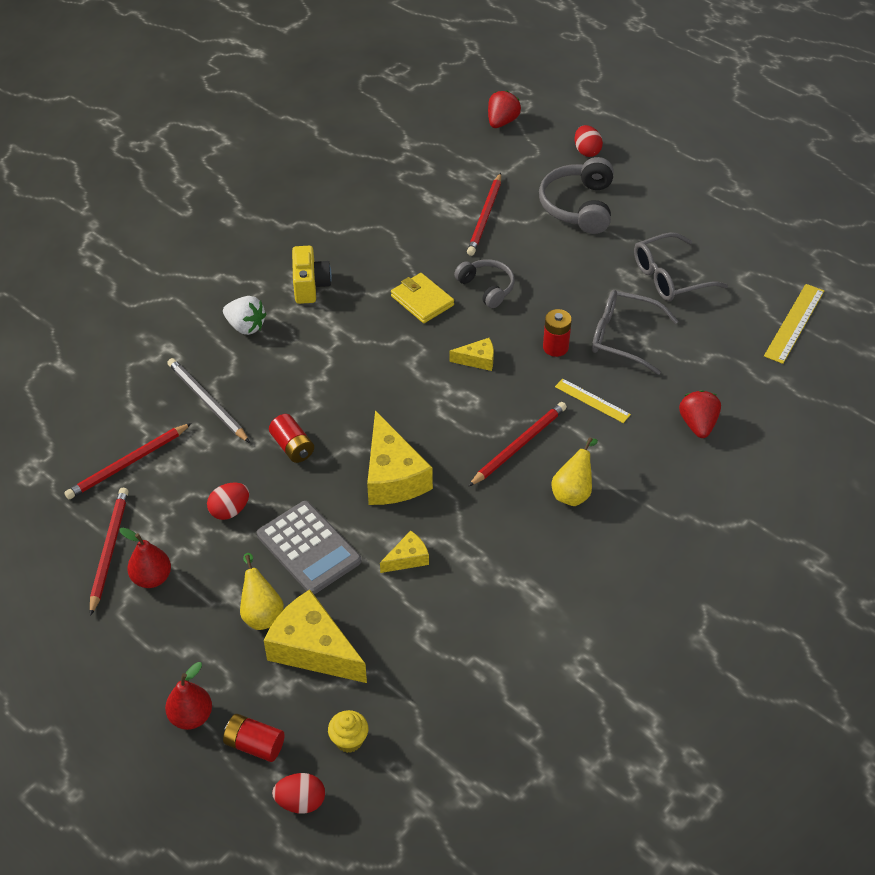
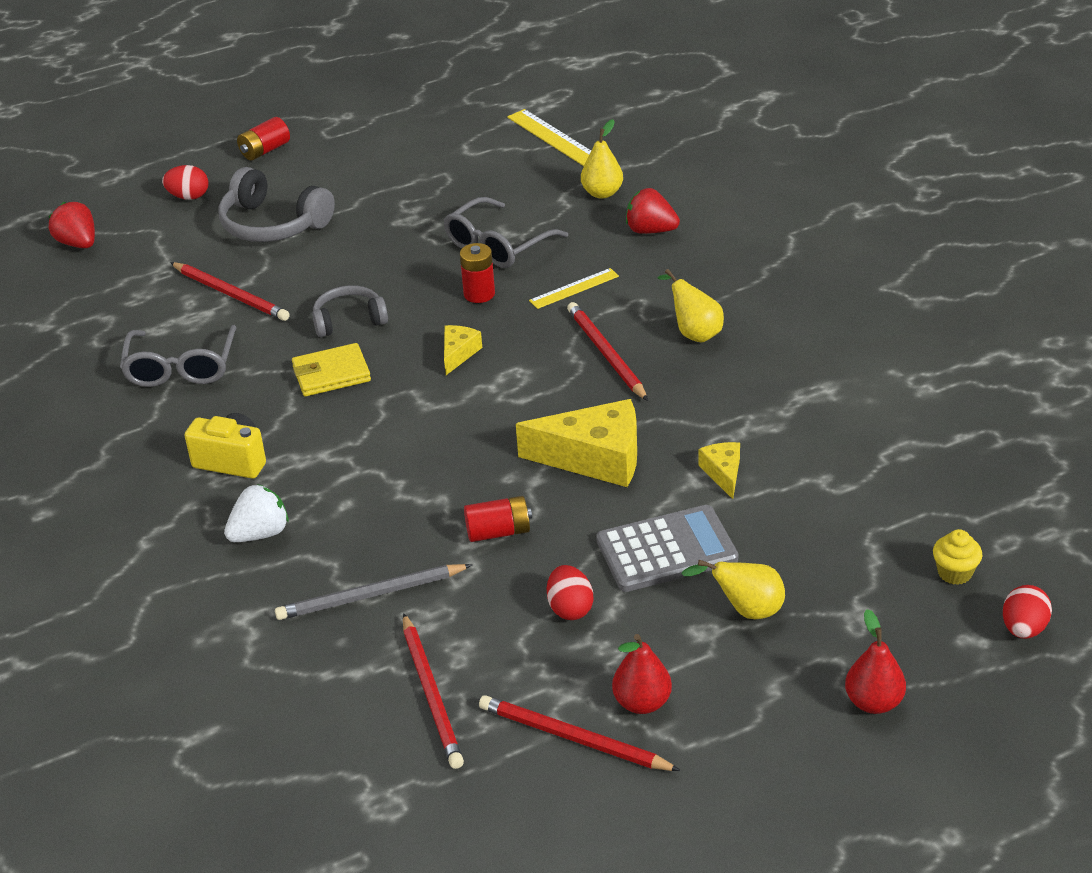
camera: 65 degrees left, 10 degrees down
(254, 745) = (934, 653): red battery -> red battery (265, 150)
(313, 649) = (817, 576): yellow cheese -> none
(669, 277) = (432, 193): grey glasses -> grey glasses (181, 368)
(733, 378) = (602, 193): none -> yellow pear

